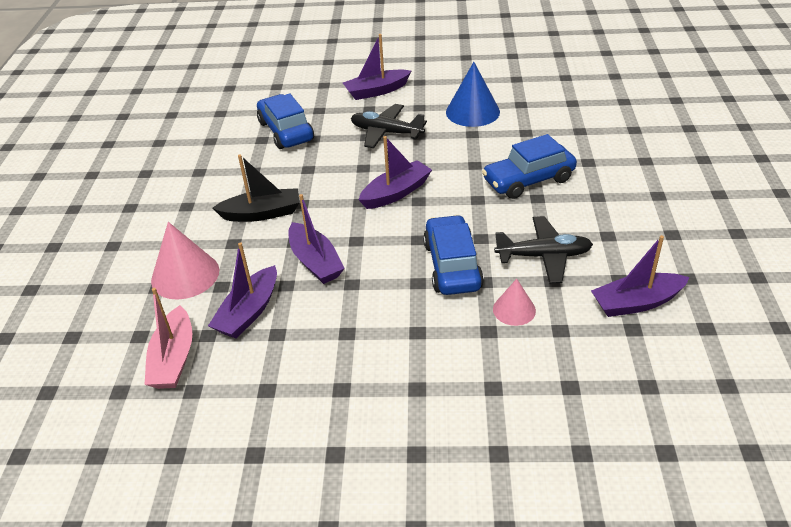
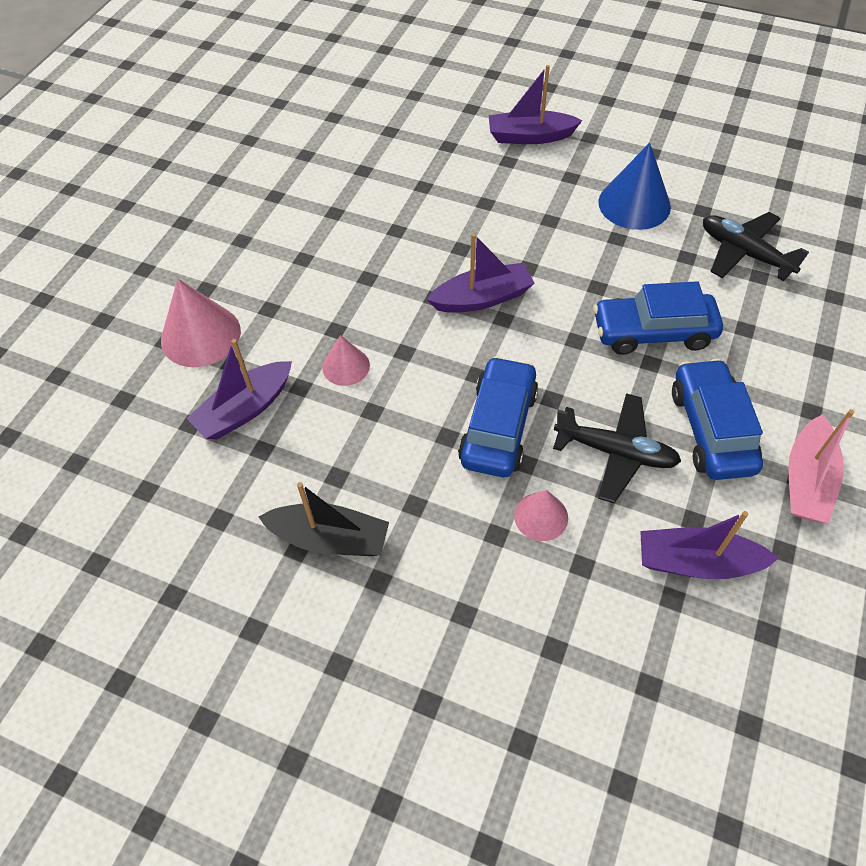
camera: 20 degrees right, 15 degrees up
(174, 359) = (144, 442): pink boat -> pink boat (806, 480)
(262, 213) = (317, 278): black boat -> black boat (330, 539)
(286, 131) = (395, 166): blue car -> blue car (711, 429)
(315, 262) = (346, 366): purple boat -> pink cone
(386, 132) = (512, 204): black plane -> black plane (744, 253)

